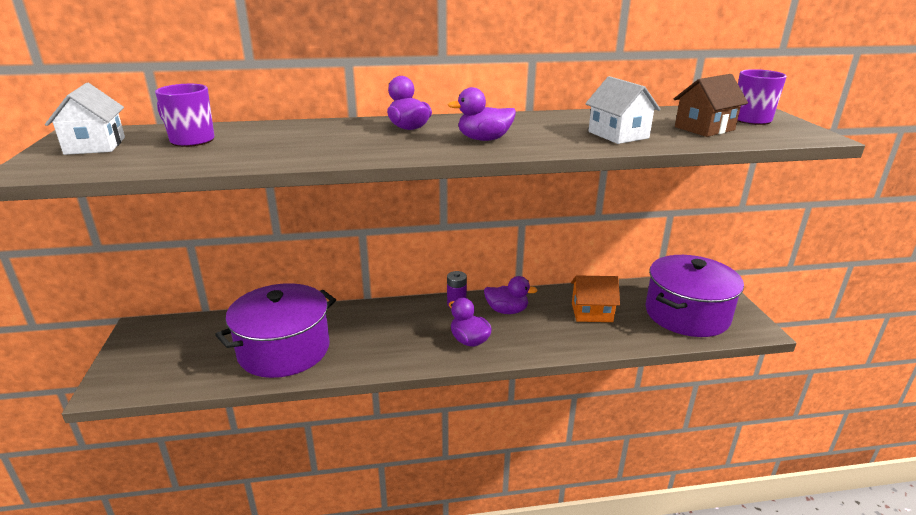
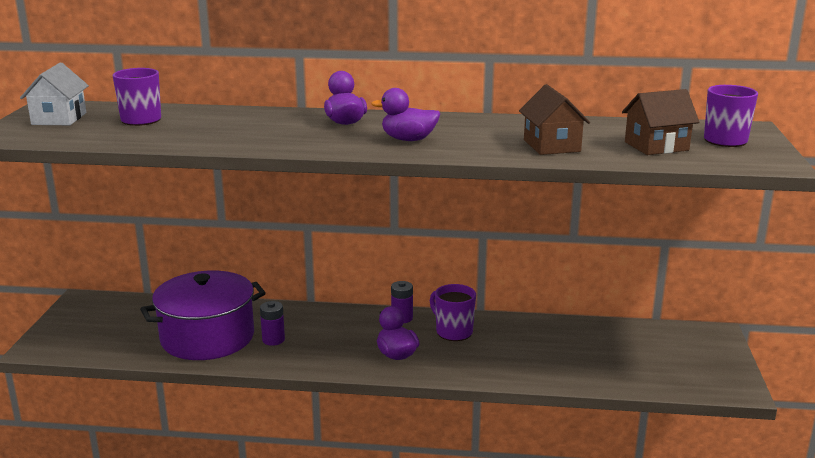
camera: 15 degrees right, 5 degrees down
(349, 343) = (273, 340): none -> purple battery
(507, 310) = (453, 332): purple duck -> purple mug
(592, 312) = (548, 346): orange house -> none
(618, 135) = (551, 146): white house -> brown house
(687, 314) = (661, 362): purple pot -> none

